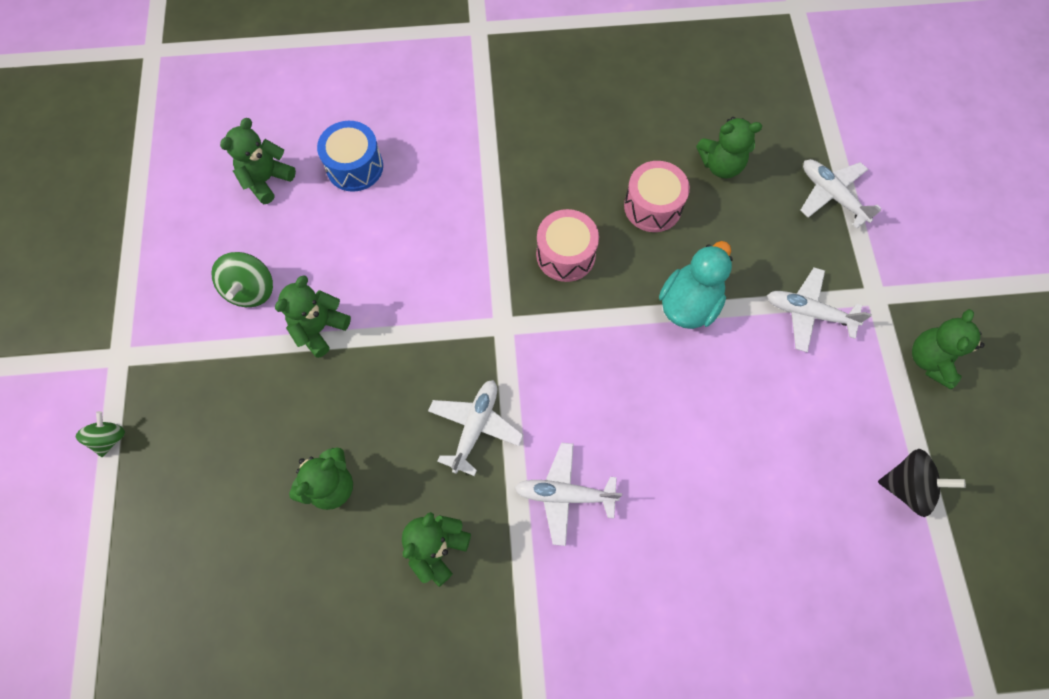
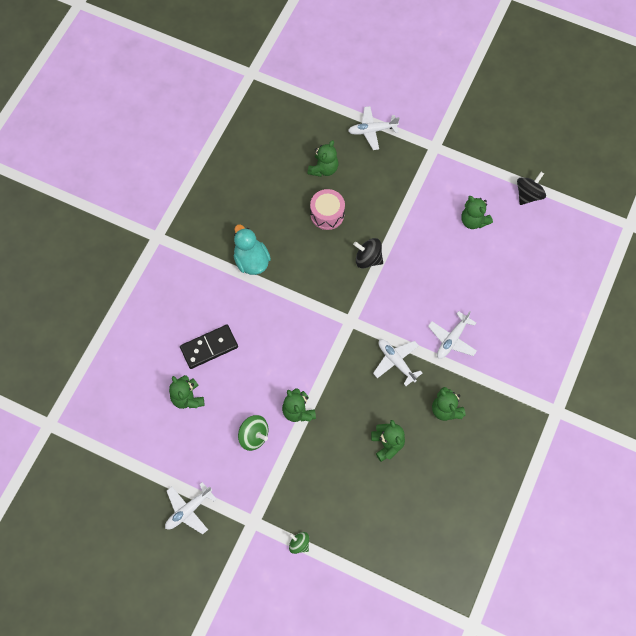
camera: 60 degrees left, 0 degrees up
(355, 167) = (209, 347): blue drum -> black domino
(565, 255) = (329, 270): pink drum -> none
(619, 298) = (368, 259): none -> black spinning top
(689, 304) = (390, 229): turquoise duck -> turquoise duck (251, 260)
(808, 313) = (426, 181): white plane -> white plane (188, 510)
(930, 360) = (478, 146): green teddy bear -> green teddy bear (473, 220)

